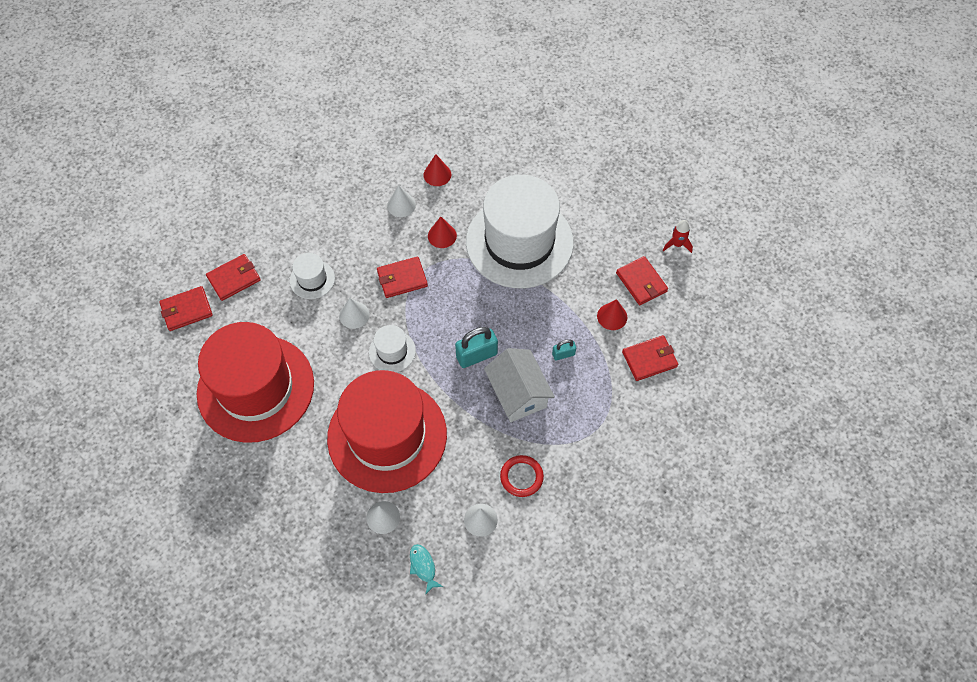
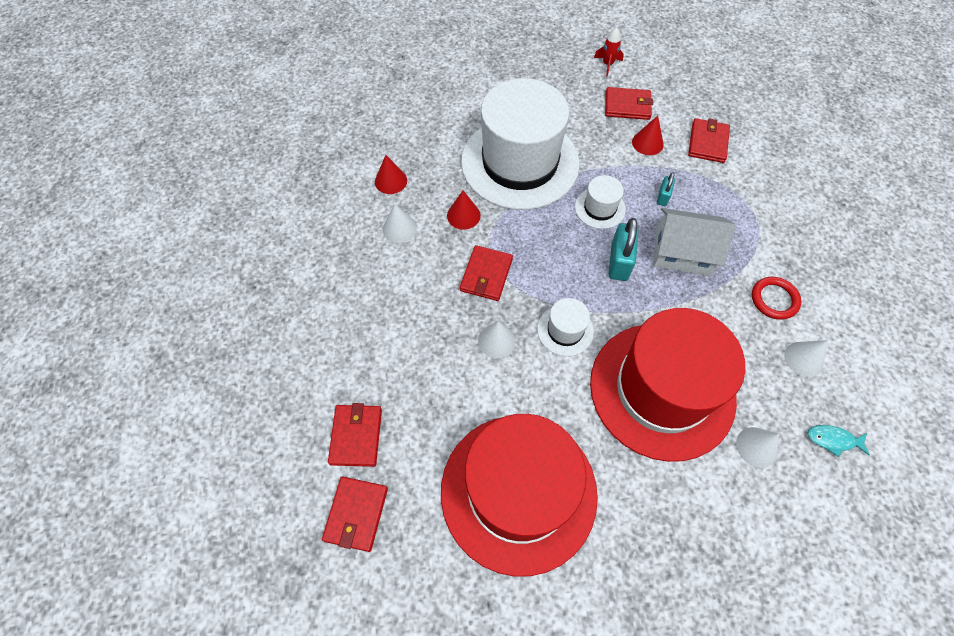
camera: 55 degrees left, 0 degrees up
(312, 279) = (422, 356): white hat -> white hat (600, 208)

